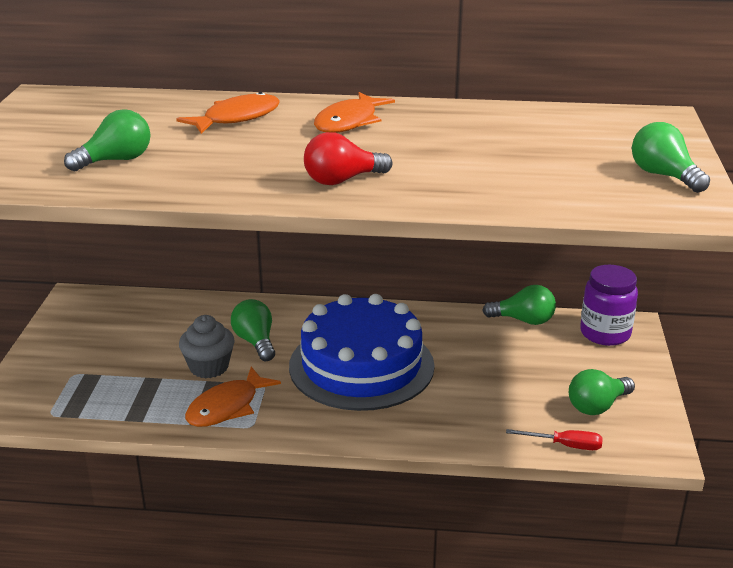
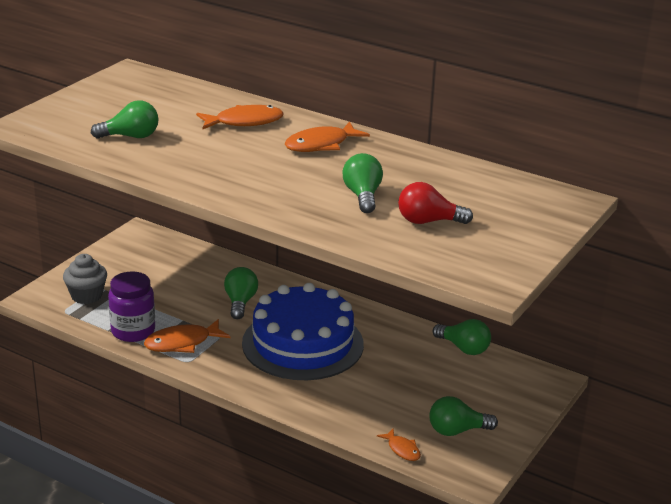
camera: 25 degrees right, 0 degrees up
(209, 367) = (192, 311): grey cupcake -> grey cupcake (86, 296)
(342, 180) = (263, 190): red light bulb -> red light bulb (428, 221)
(565, 445) = (402, 449): red screwdriver -> orange fish
(605, 333) = (522, 379): purple jar -> purple jar (133, 331)
(664, 176) = (505, 248): green light bulb -> green light bulb (362, 196)

